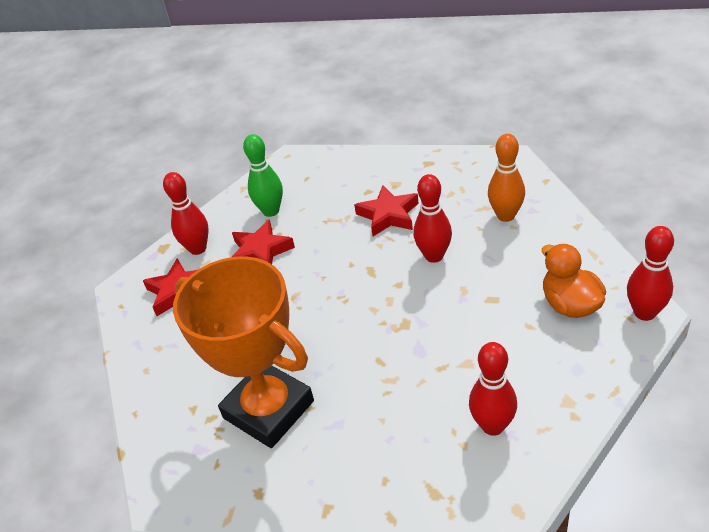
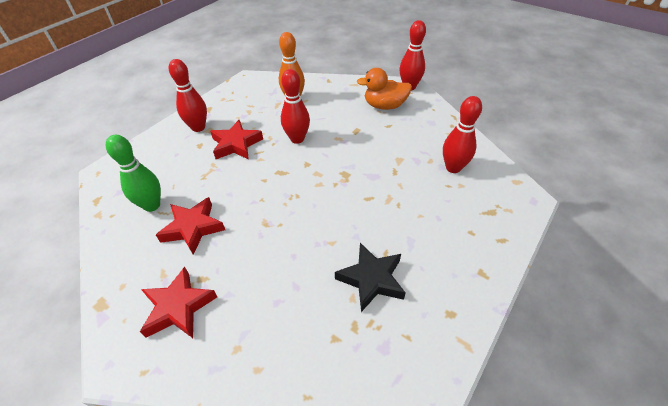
camera: 70 degrees left, 5 degrees up
(198, 249) = (137, 274): red bowling pin -> red bowling pin (198, 127)
(268, 409) = (371, 279): orange trophy -> black star

